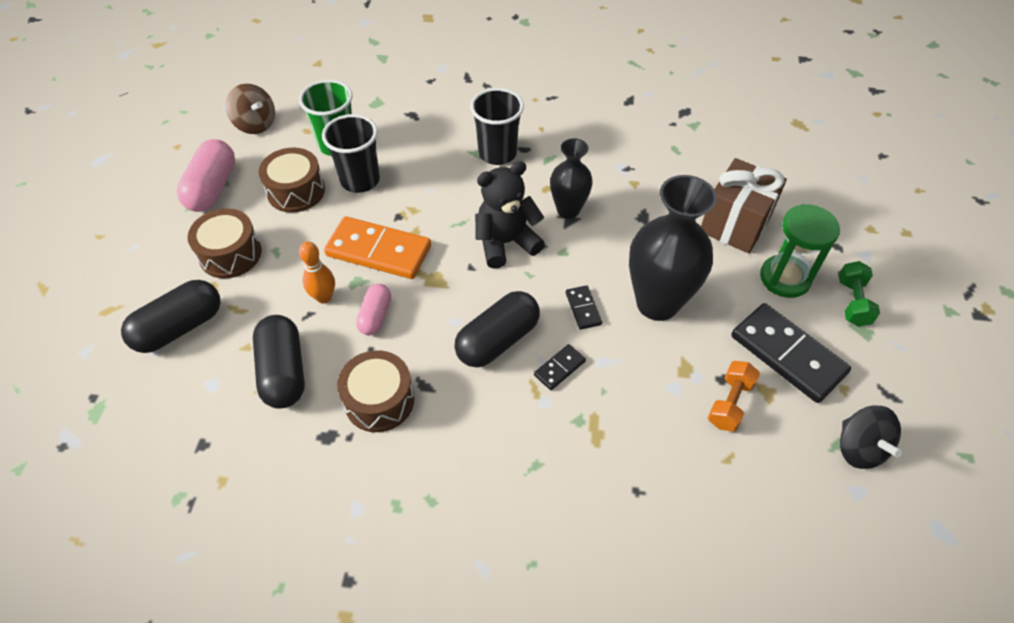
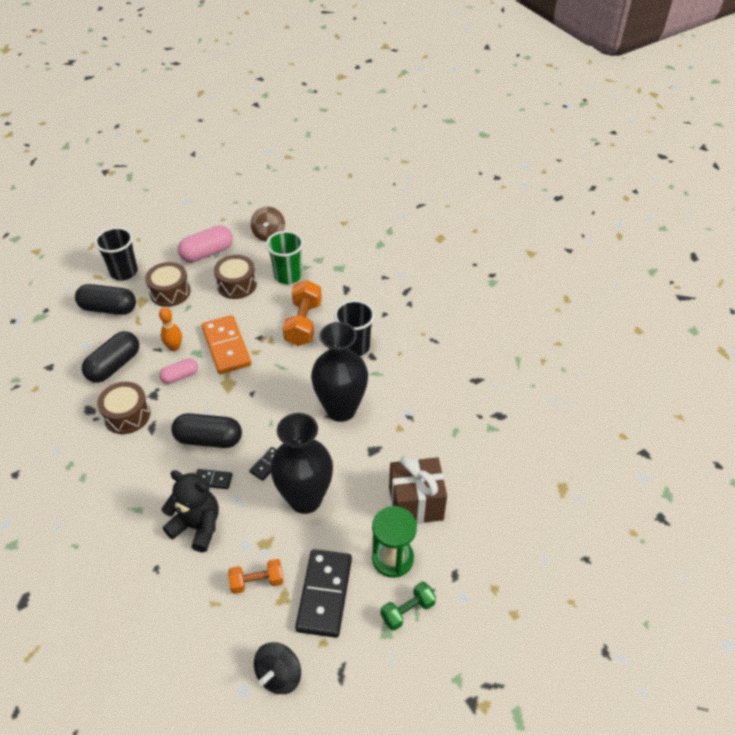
camera: 50 degrees right, 5 degrees down
(360, 180) = (270, 303): black cup -> black cup (124, 272)
(420, 172) = (303, 323): none -> orange dumbbell
(506, 243) = (285, 397): black teddy bear -> black teddy bear (197, 526)
(568, 210) = (341, 409): black vase -> black vase, size x1.70

